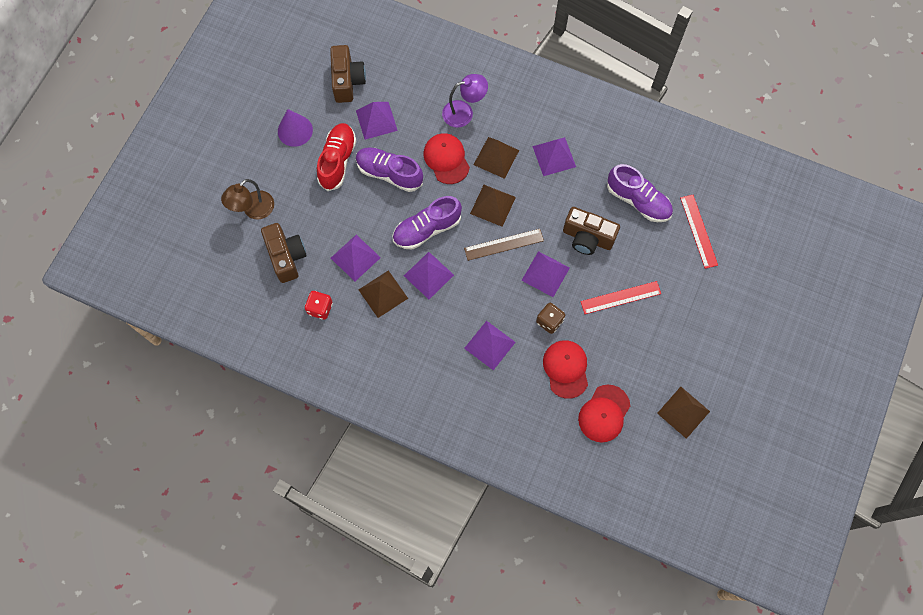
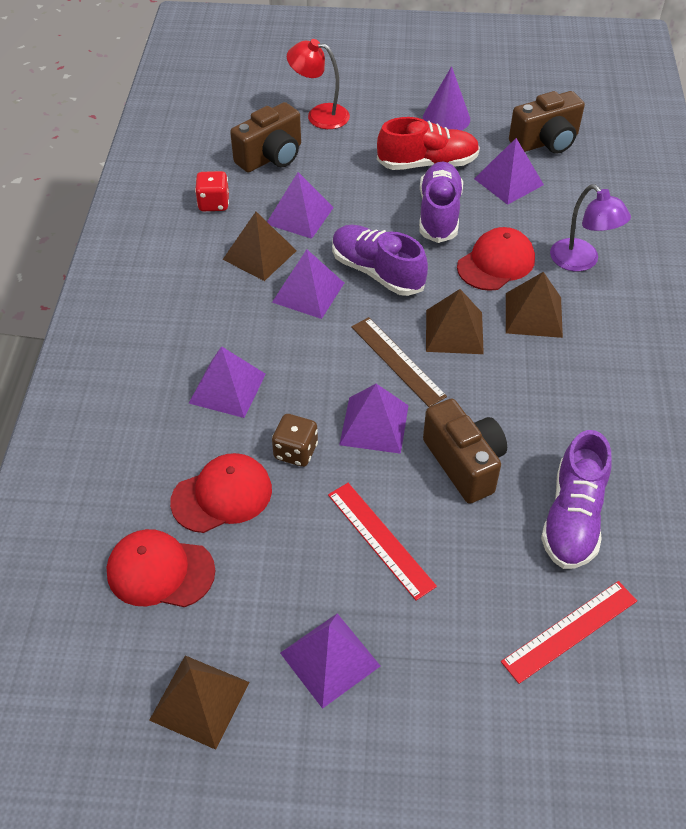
camera: 70 degrees right, 20 degrees down
(253, 210) = (319, 115): brown lamp -> red lamp
(554, 156) = (580, 382): purple pyramid -> purple pyramid (330, 659)
(587, 238) = (464, 463): brown camera -> brown camera turned 150 degrees clockwise

